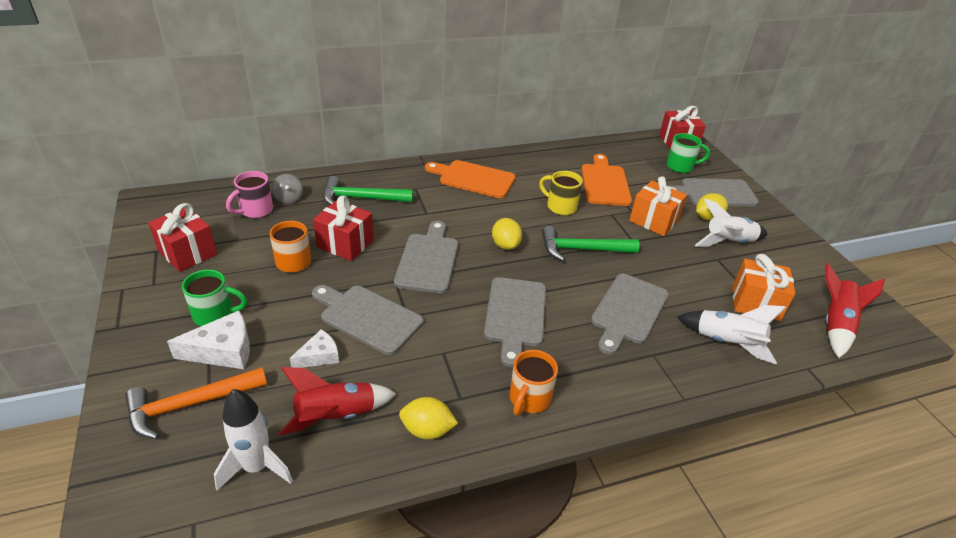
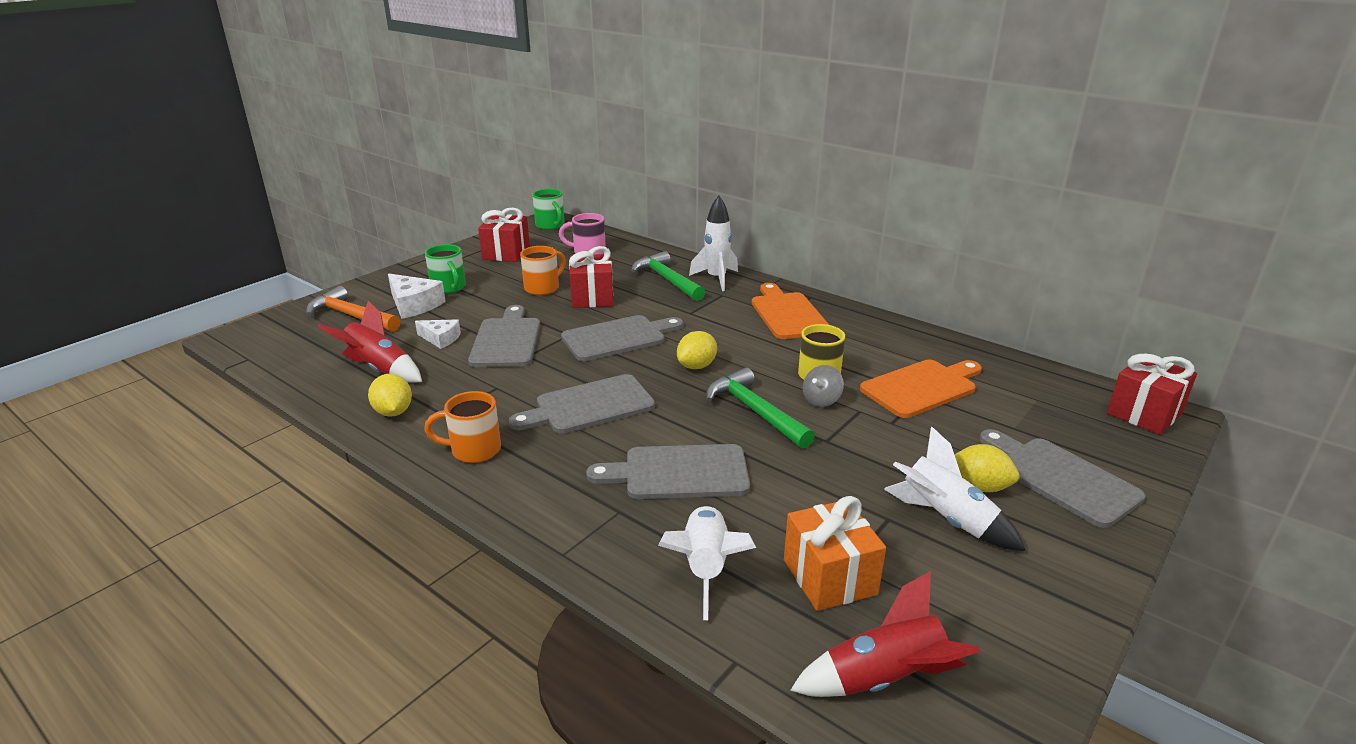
camera: 60 degrees right, 10 degrees down
(257, 467) = (309, 360): white rocket -> white rocket (716, 279)
(288, 198) = (622, 256): grey spinning top -> grey spinning top (821, 400)
(653, 221) = (896, 444): orange gift -> none
(680, 167) = (1077, 432): green mug -> green mug (550, 225)

